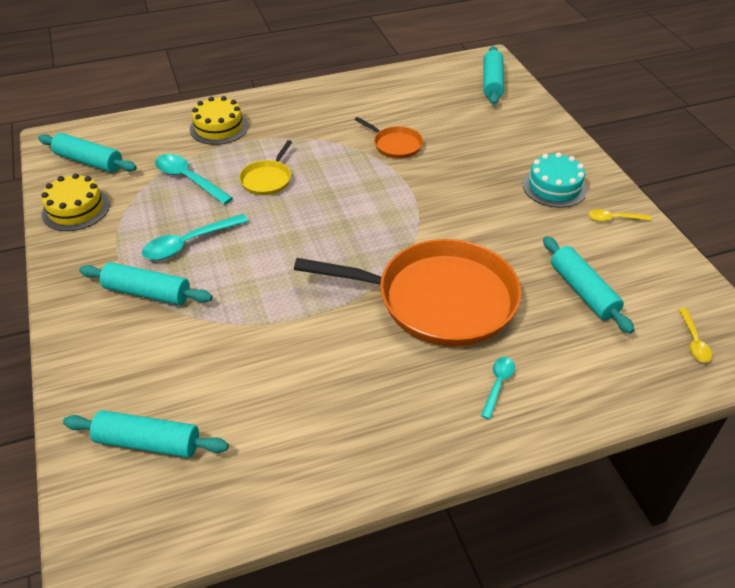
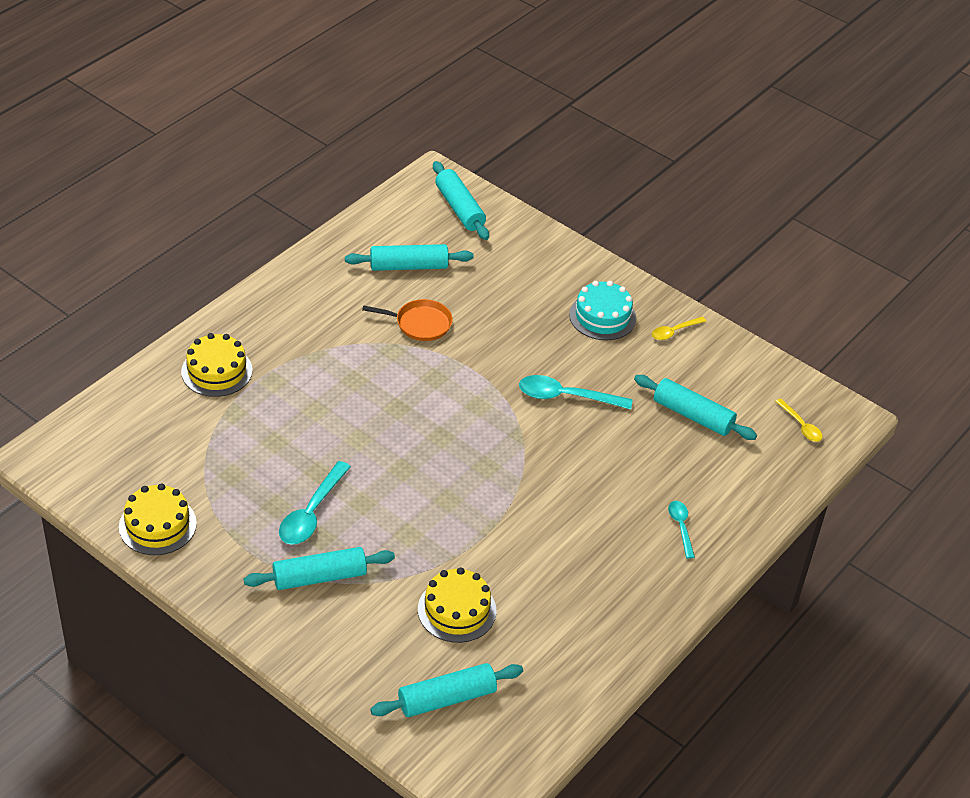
camera: 35 degrees left, 0 degrees up
(89, 161) = (113, 466): turquoise rolling pin -> turquoise rolling pin (409, 266)
(188, 179) = (244, 445): turquoise spoon -> turquoise spoon (566, 397)
(228, 368) = (457, 610): none -> yellow cake
(267, 179) = (325, 413): yellow pan -> none
(438, 299) = (582, 473): orange pan -> none

